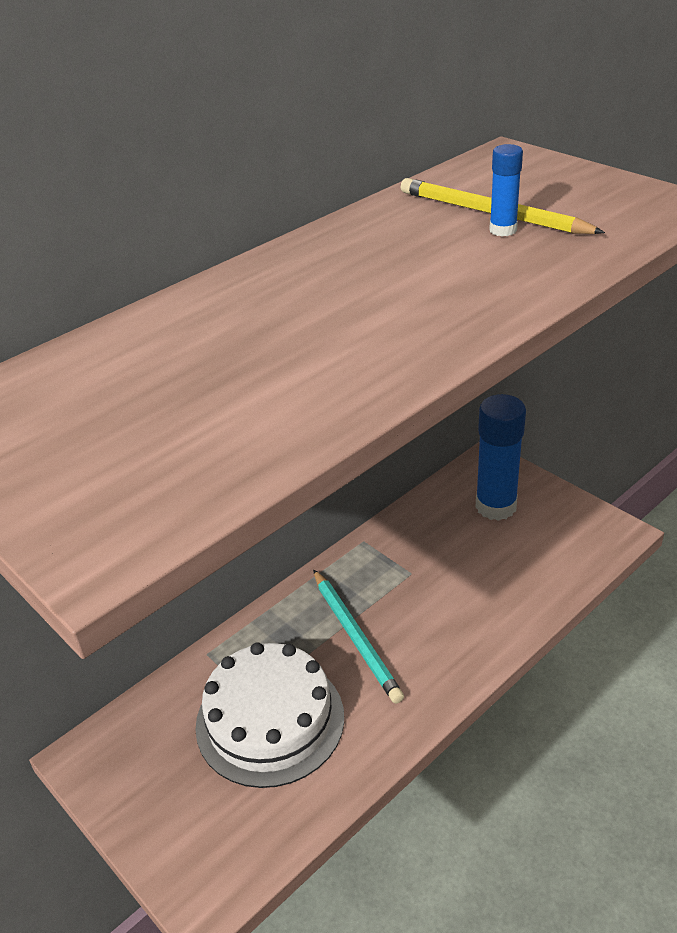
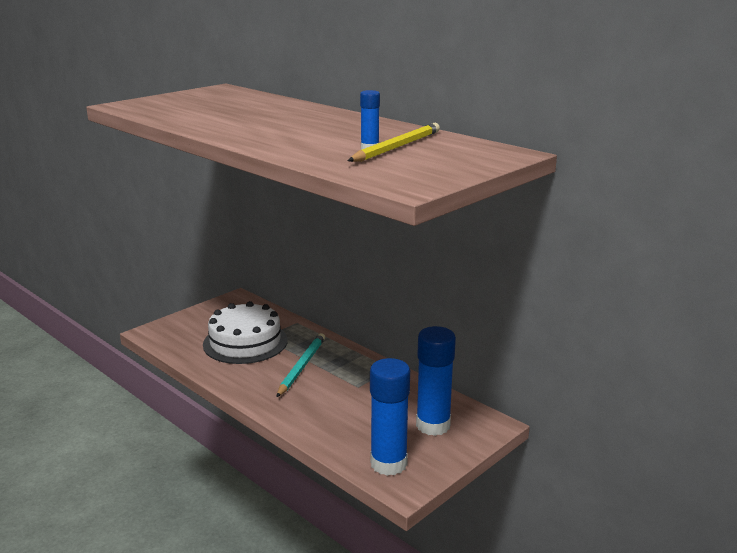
camera: 85 degrees right, 15 degrees down
(356, 637) = (301, 366): turquoise pencil -> turquoise pencil turned 135 degrees clockwise
(578, 543) = (388, 463): none -> blue glue stick

